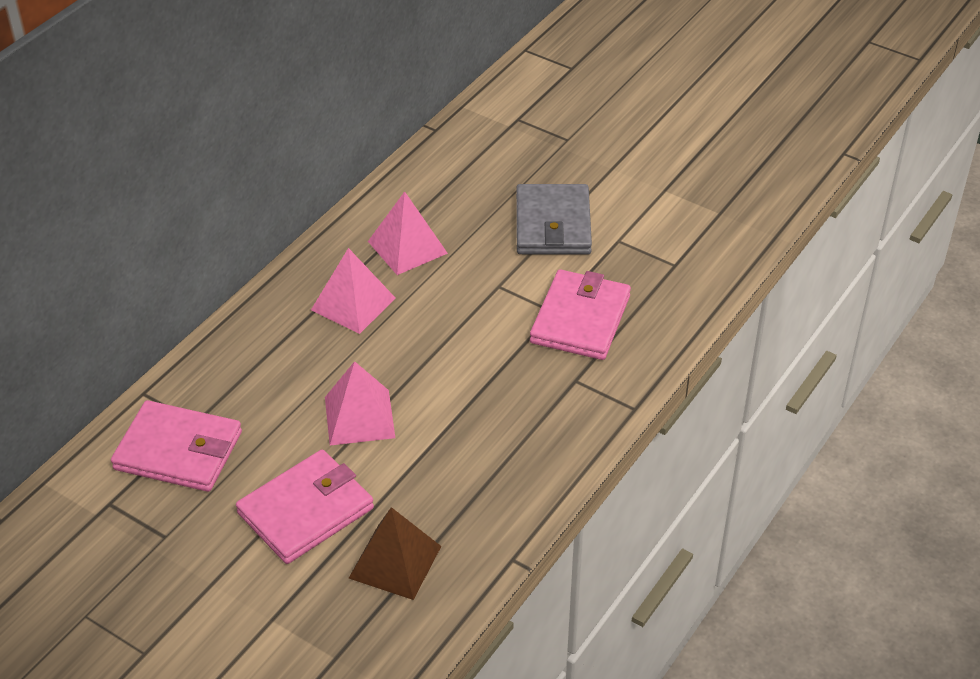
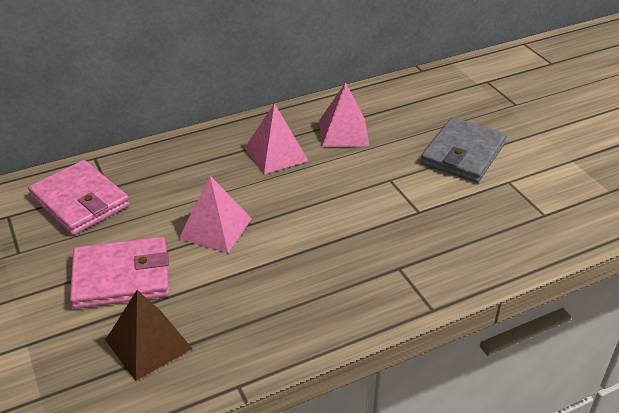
camera: 30 degrees right, 5 degrees down
(580, 319) = (436, 225): pink wallet -> none

